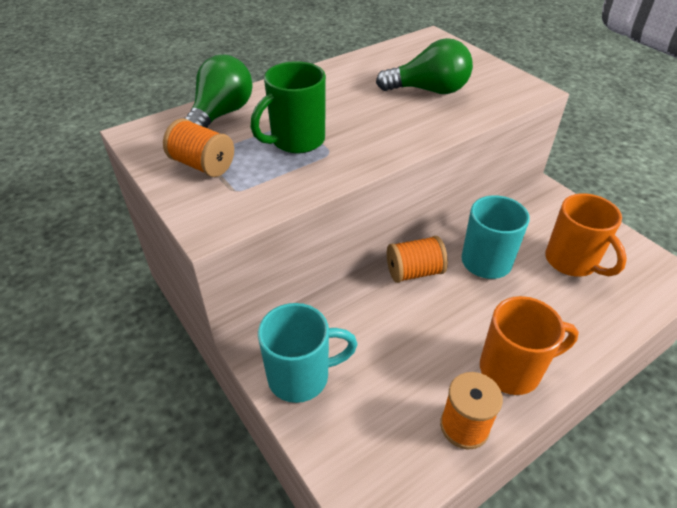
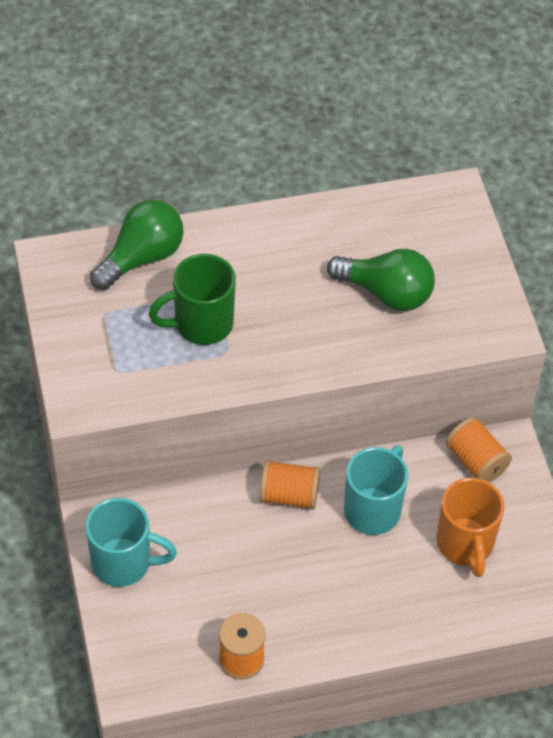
camera: 20 degrees right, 10 degrees up
(202, 165) = (97, 327): orange spool -> orange spool (476, 461)
(512, 369) = (318, 629): orange mug -> none

